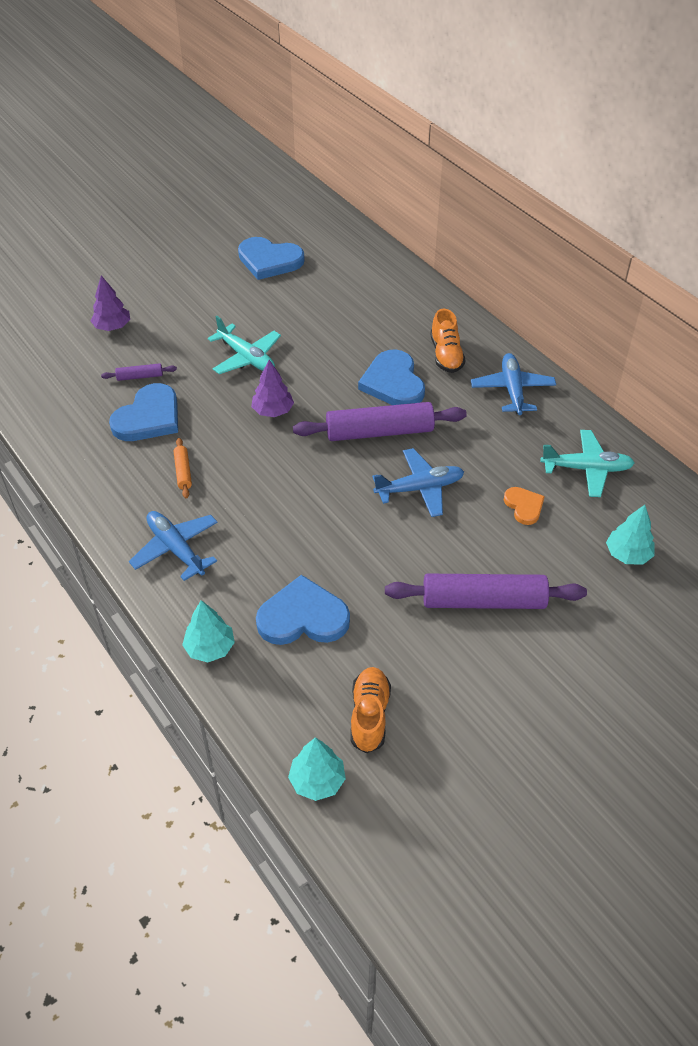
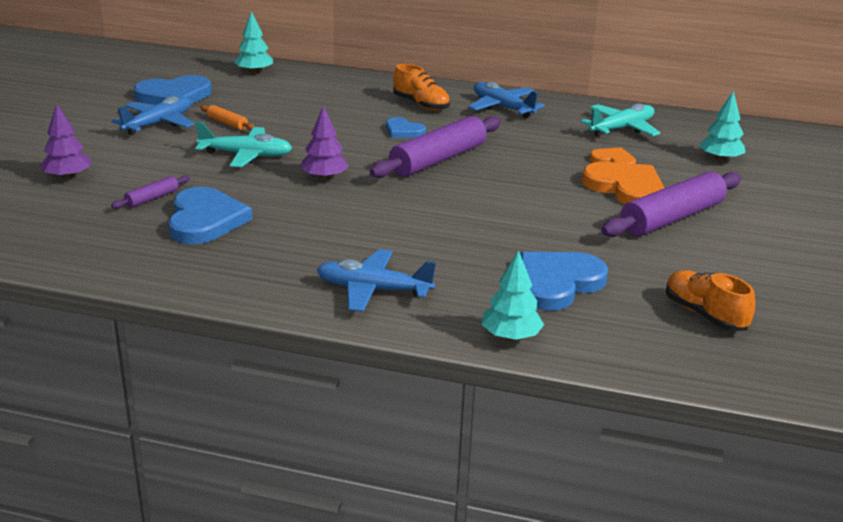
camera: 40 degrees left, 20 degrees down
(183, 472) = (299, 241): orange rolling pin -> orange rolling pin (227, 123)
(317, 781) = (734, 371): turquoise tree -> turquoise tree (254, 72)
(393, 382) = (403, 131): blue heart -> blue heart, size x0.55
(420, 488) = (523, 178): blue plane -> blue plane (158, 124)
(491, 545) = (625, 188): none -> orange heart

